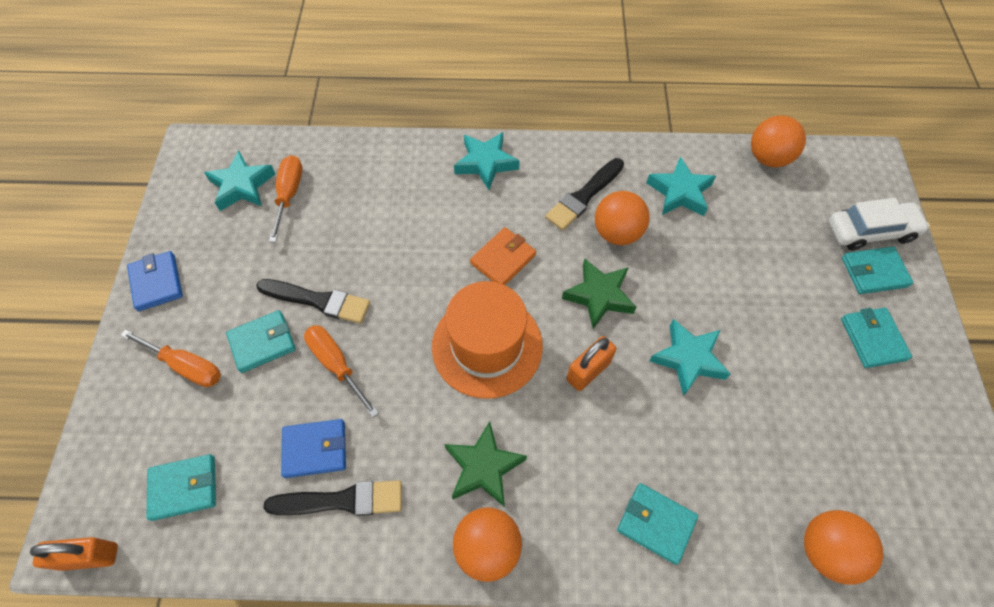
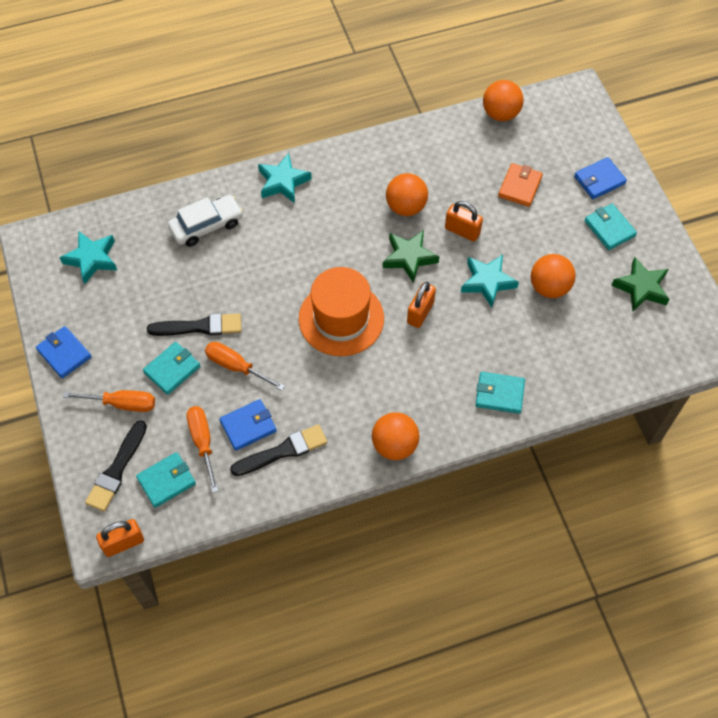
camera: 20 degrees left, 0 degrees up
(289, 195) = (135, 254): orange screwdriver -> orange screwdriver (203, 442)
(483, 467) = (372, 398): green star -> green star (641, 288)
(503, 259) = (327, 253): orange wallet -> orange wallet (520, 187)
(583, 196) = (370, 186): black brush -> black brush (117, 470)
(676, 283) = (462, 231): none -> orange padlock
(680, 192) = (442, 161): turquoise star -> none
(826, 550) = (611, 373): orange ball -> orange ball (549, 287)
(870, 231) = (590, 150): white car -> white car (207, 226)
(874, 272) = (599, 180): turquoise wallet -> blue wallet

